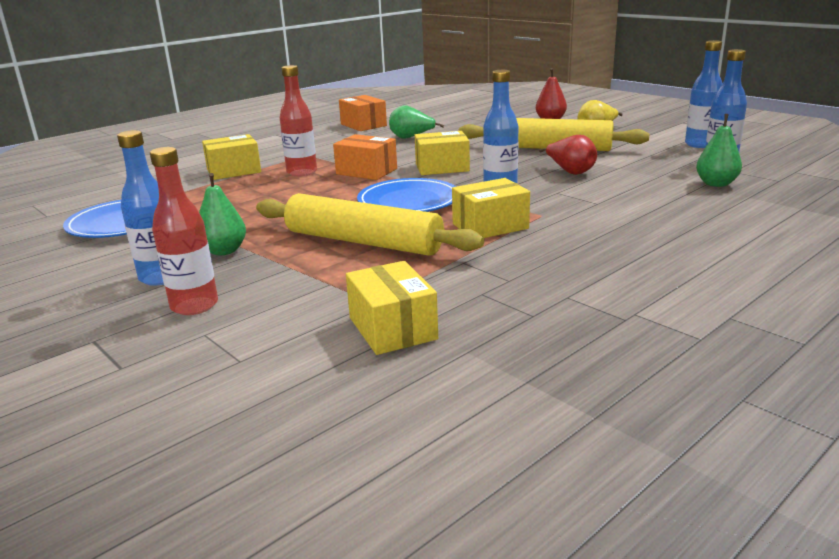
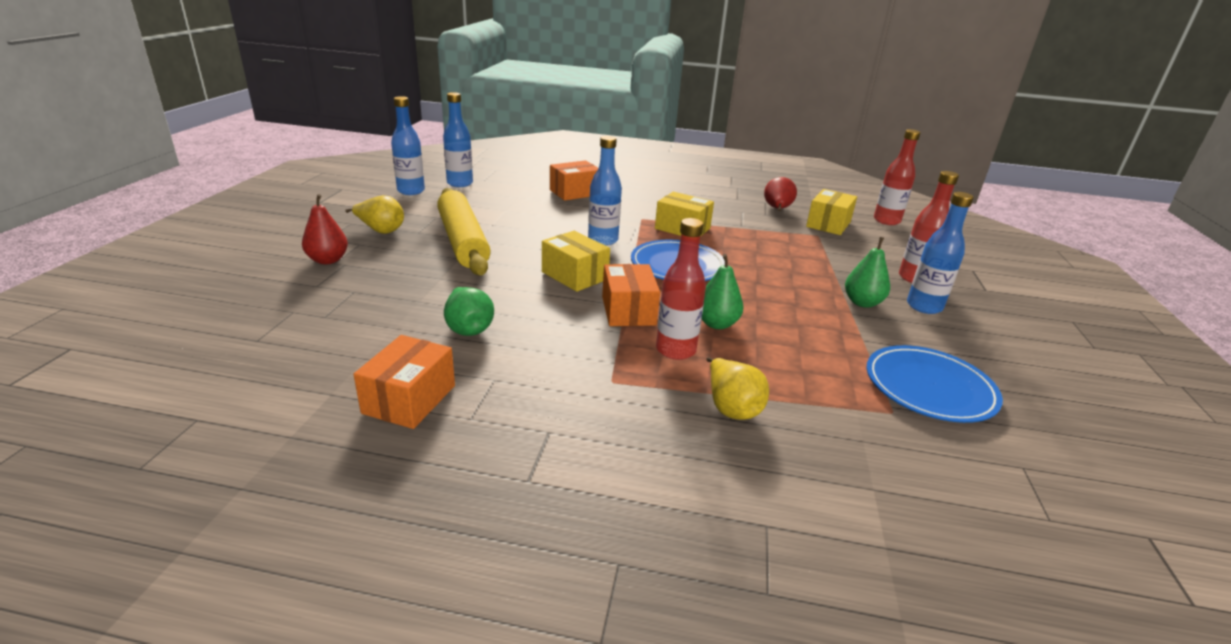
camera: 130 degrees left, 5 degrees up
(234, 171) = (731, 407): yellow box -> yellow pear
(333, 401) = (886, 221): none -> red bottle
(363, 242) = (766, 259): yellow rolling pin -> none
(570, 172) = (534, 223): red pear -> red pear (777, 209)
(660, 201) = (575, 192): none -> orange box
(716, 184) = (520, 182): green pear -> green pear (716, 324)

